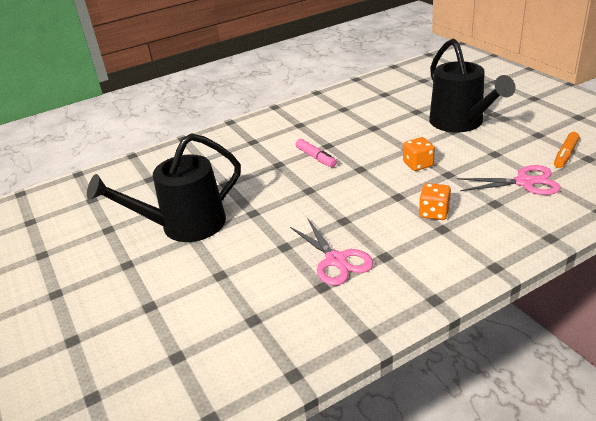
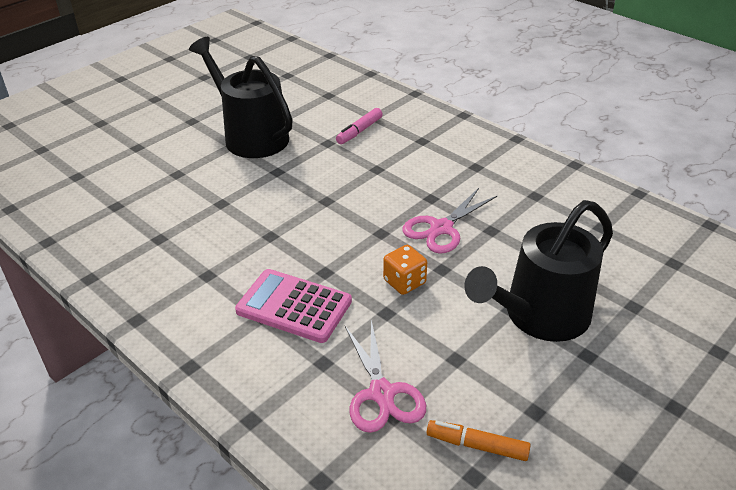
camera: 70 degrees right, 5 degrees up
(316, 157) = (398, 193): pink marker -> pink marker (359, 131)
(336, 260) = (199, 241): pink scissors -> pink scissors (441, 228)
(434, 213) = (294, 306): orange dice -> pink calculator

